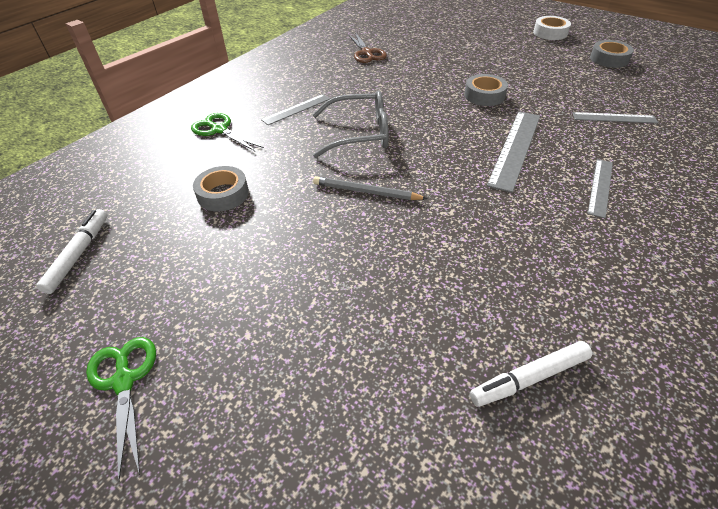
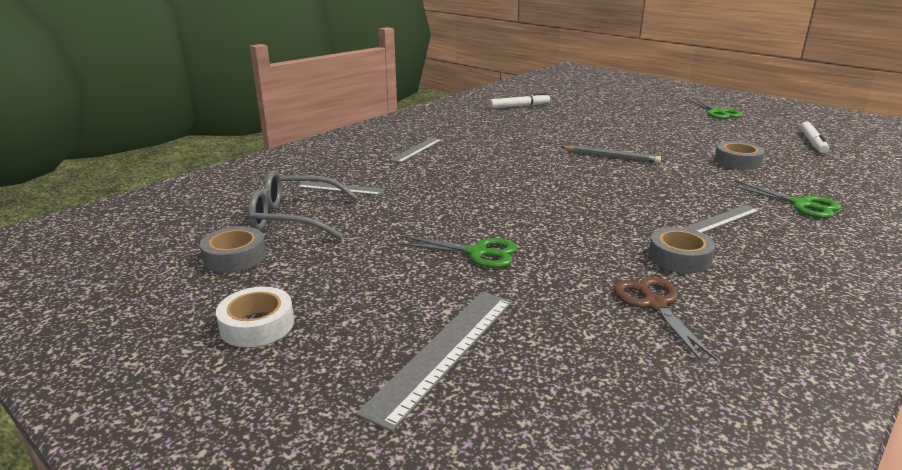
camera: 175 degrees left, 20 degrees down
(359, 134) = (629, 192): grey glasses -> grey glasses (294, 218)
(467, 72) = (477, 253): none -> green scissors
(484, 95) = (470, 219): grey tape -> grey tape (679, 257)
(515, 148) = (468, 173): grey ruler -> grey ruler (443, 352)

